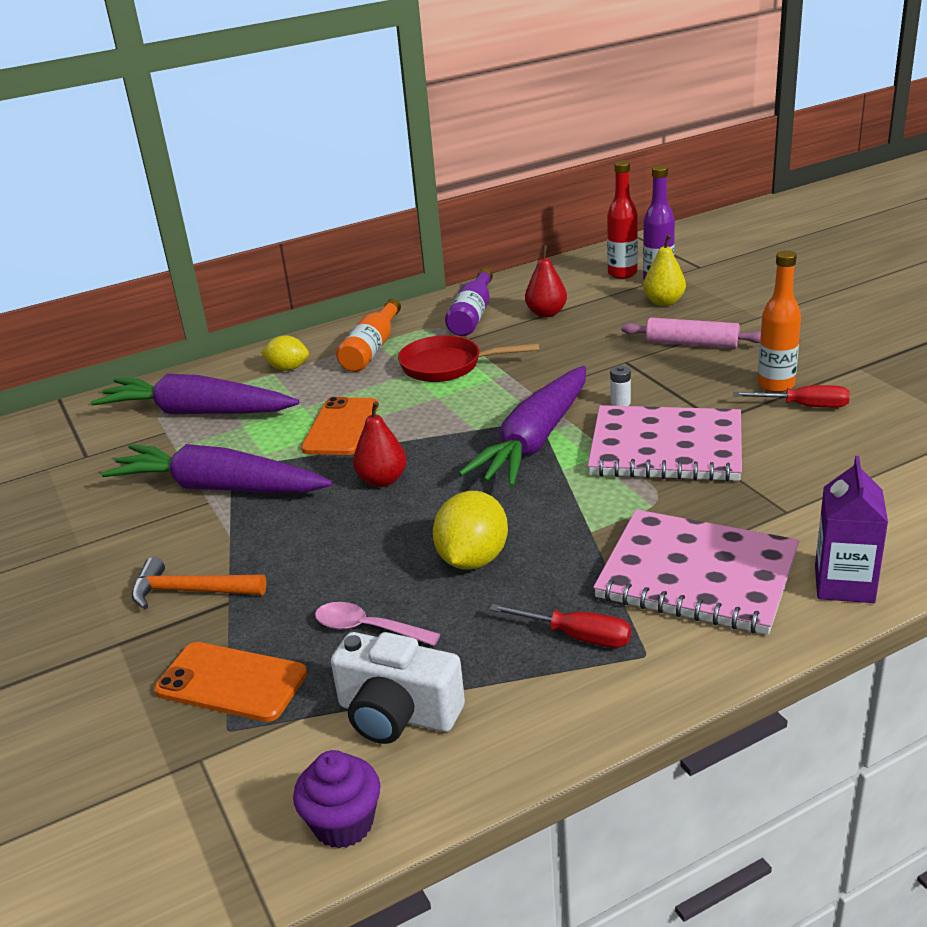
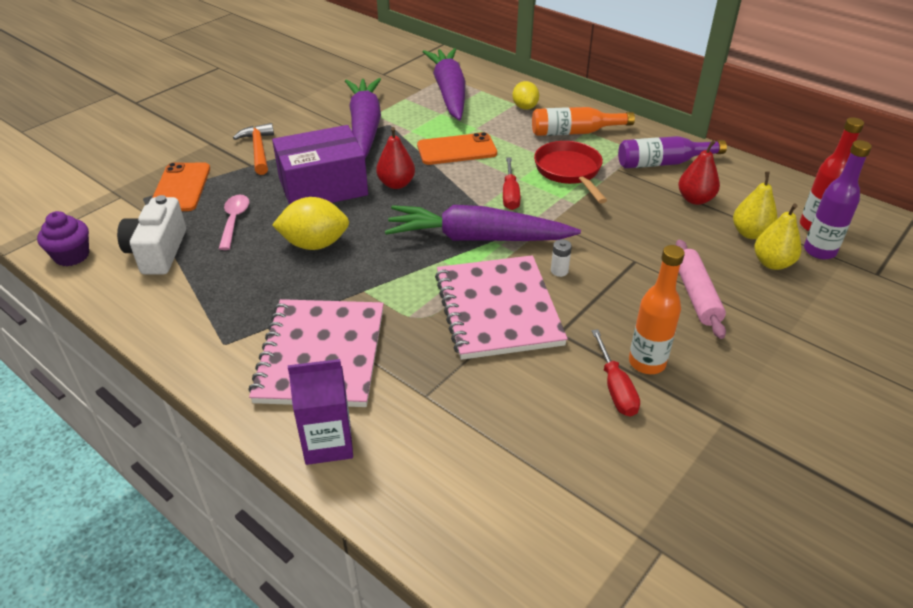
camera: 65 degrees right, 10 degrees up
(342, 539) = (323, 187): none -> purple box
(577, 636) = (239, 308): red screwdriver -> red screwdriver (510, 195)
(615, 301) = (750, 233): none -> yellow pear

